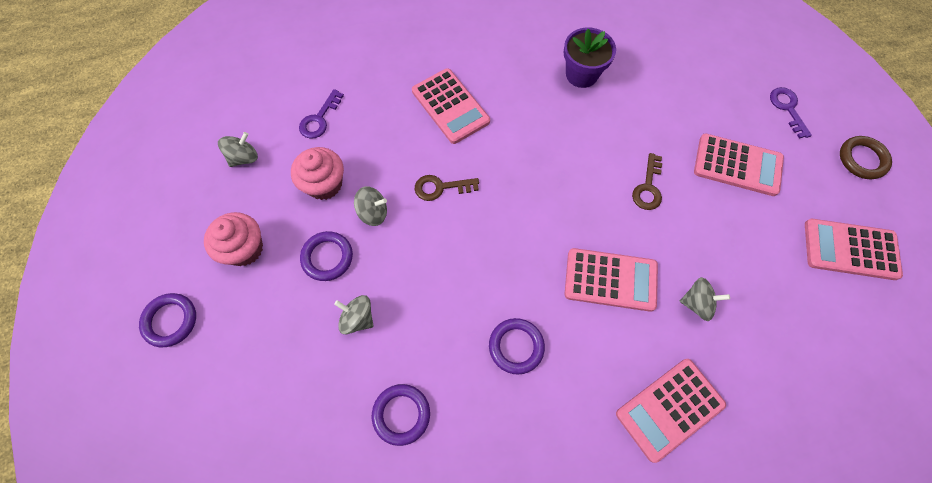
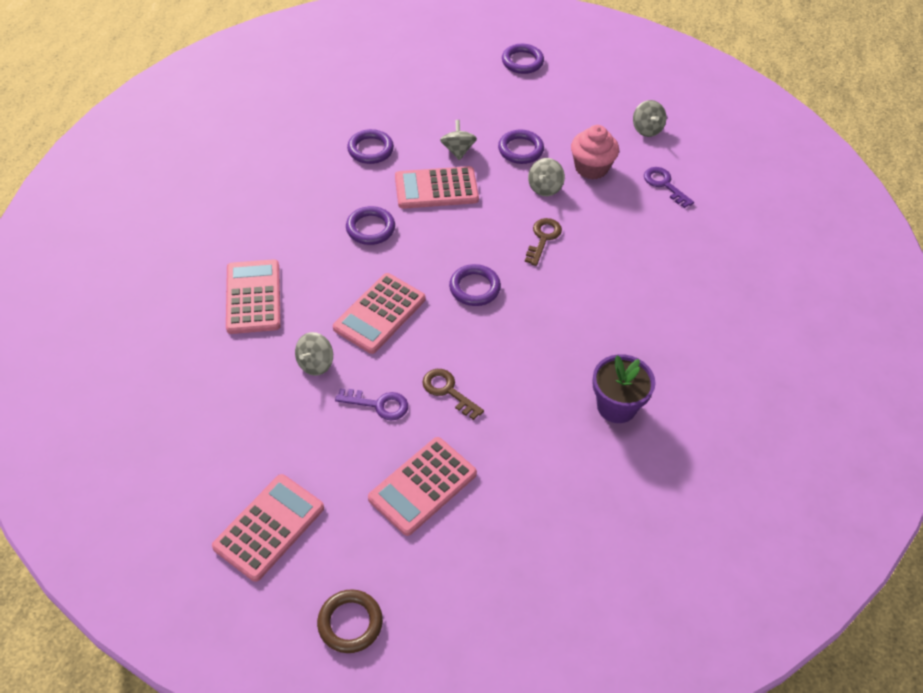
camera: 115 degrees right, 15 degrees down
(244, 249) = (558, 109): pink cupcake -> none
(357, 318) = (458, 150): grey spinning top -> grey spinning top turned 60 degrees counterclockwise
(450, 106) = (631, 279): pink calculator -> pink calculator (436, 188)
(532, 216) = (474, 288): none -> purple ring
(787, 109) = (460, 590): purple key -> purple key (378, 405)

